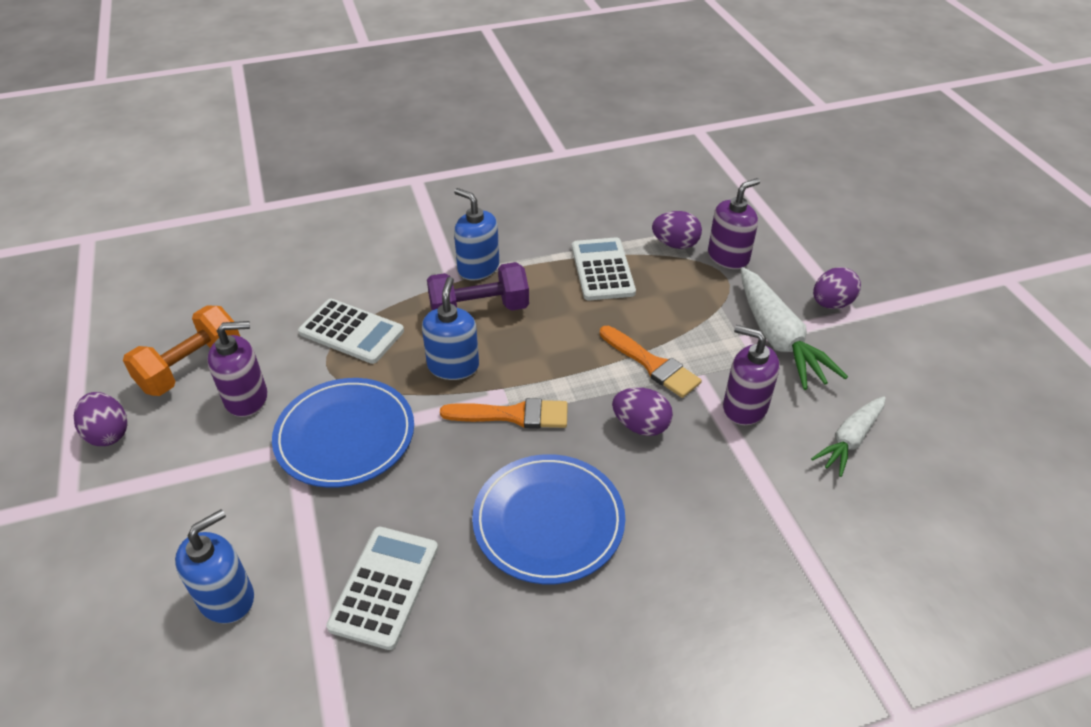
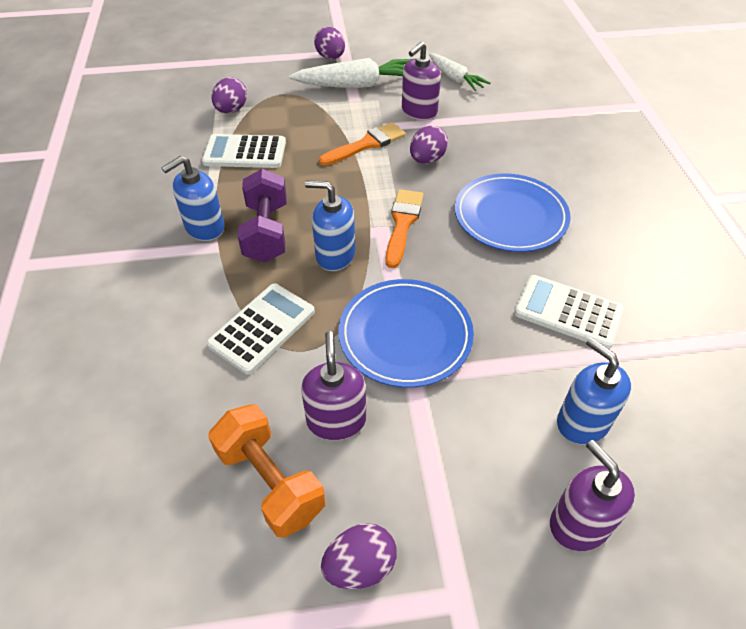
camera: 80 degrees left, 5 degrees up
(728, 257) = (260, 88): purple soap dispenser -> purple soap dispenser (579, 523)

